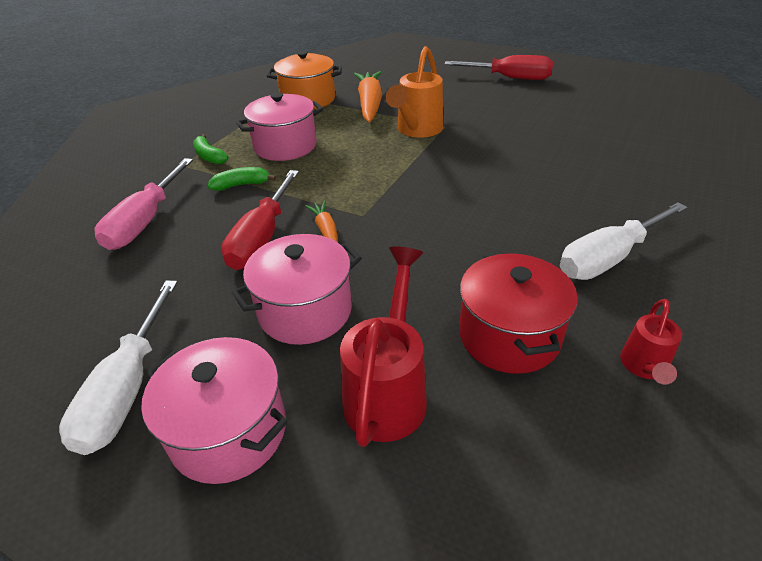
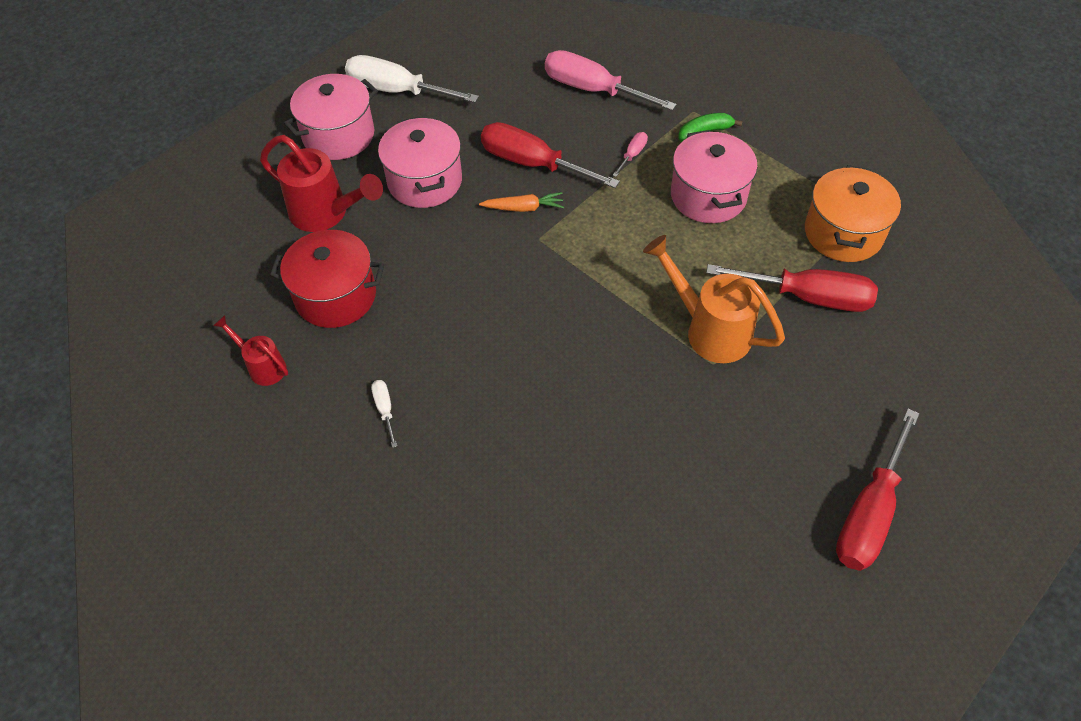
camera: 105 degrees right, 15 degrees up
(241, 185) = (632, 155): green banana -> pink screwdriver
(370, 104) = (808, 297): orange carrot -> red screwdriver
(608, 258) = (385, 409): white screwdriver -> white screwdriver, size x0.44

